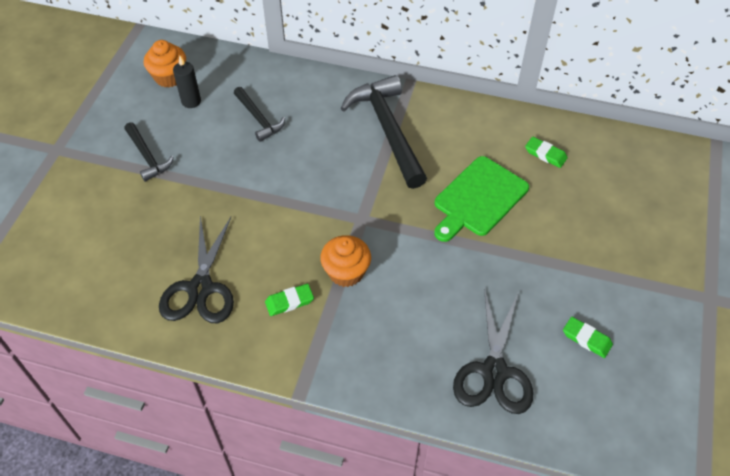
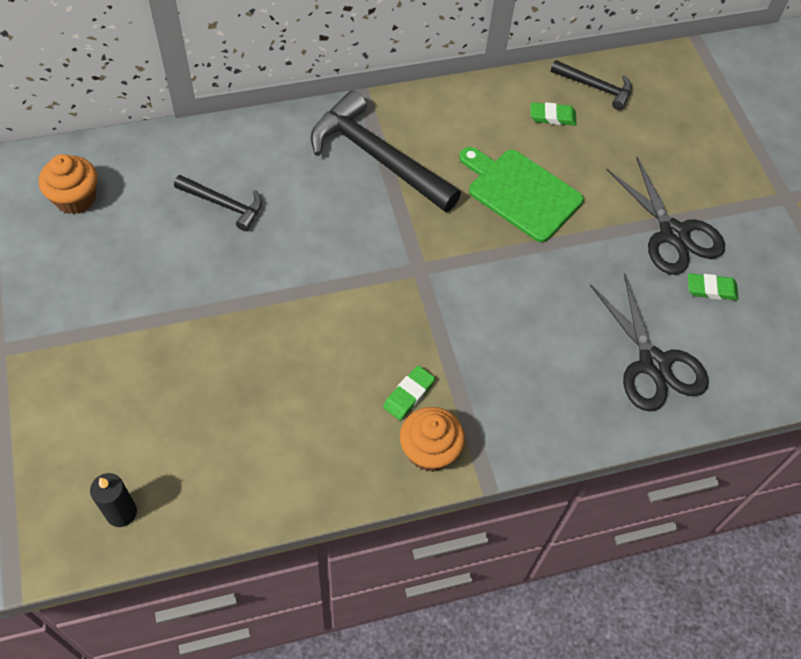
camera: 35 degrees left, 5 degrees up
(147, 156) = (123, 307): black hammer -> black hammer (595, 87)
(191, 101) = (126, 217): black candle -> black candle (121, 513)
(200, 288) = (302, 429): black scissors -> black scissors (673, 234)
(346, 272) = (444, 334): orange cupcake -> orange cupcake (429, 451)
(478, 199) = (521, 193): green cutting board -> green cutting board turned 120 degrees clockwise

